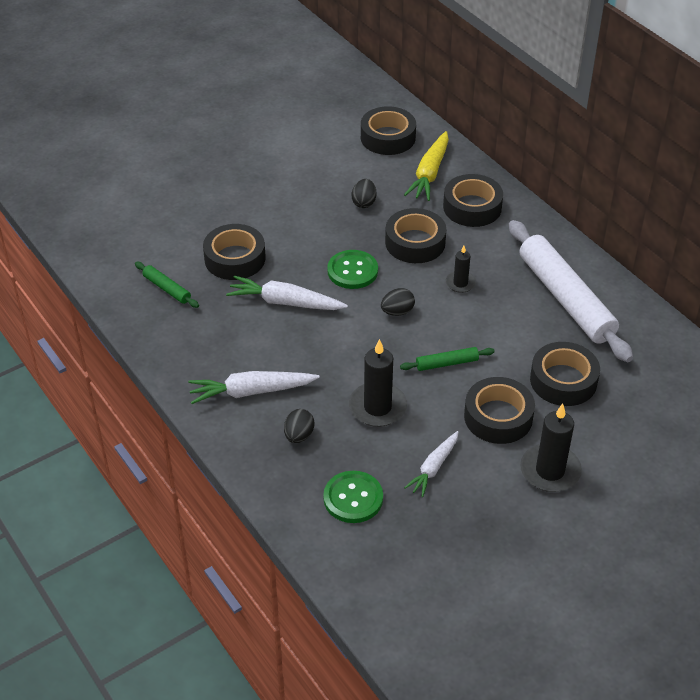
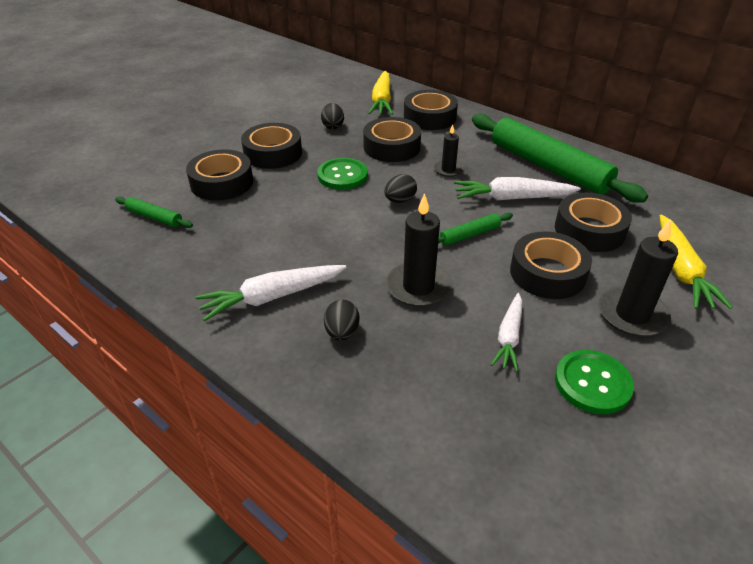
camera: 15 degrees left, 5 degrees down
(285, 302) = (284, 210): white carrot -> white carrot (512, 198)
(353, 498) = (433, 391): green button -> green button (592, 383)
(388, 137) = (336, 84): black tape -> black tape (273, 153)
(565, 298) = (548, 167): white rolling pin -> green rolling pin
(623, 439) = (681, 270): none -> yellow carrot

